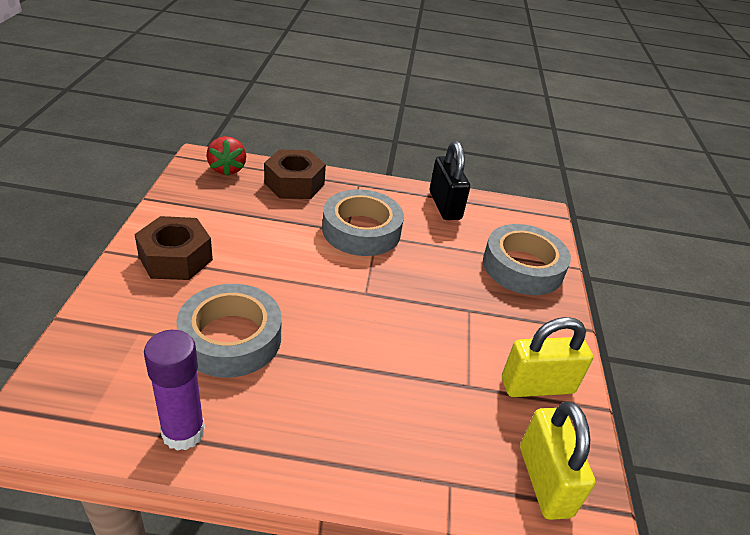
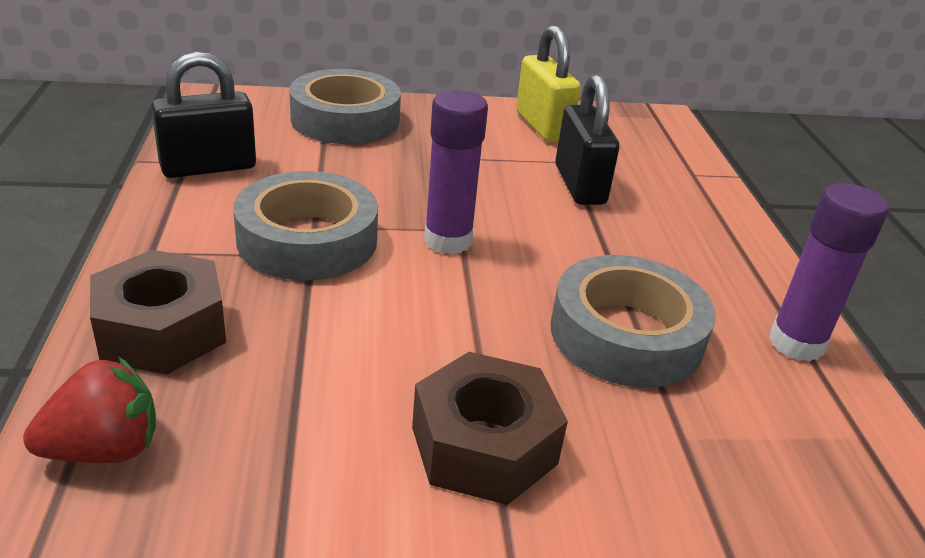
camera: 100 degrees left, 5 degrees down
(352, 284) = (448, 240): none -> purple glue stick
(425, 378) = (579, 185): none -> black padlock
(544, 481) = (650, 132): yellow padlock -> none

